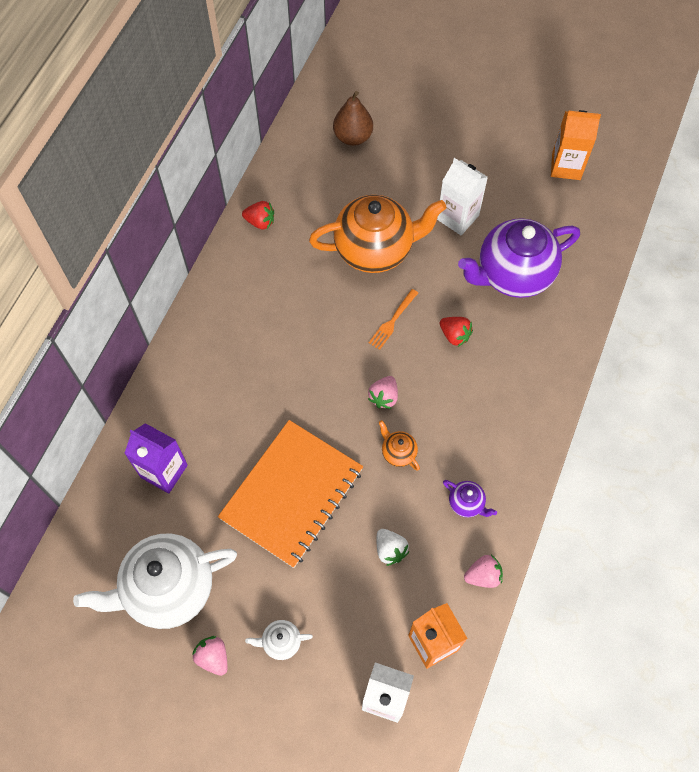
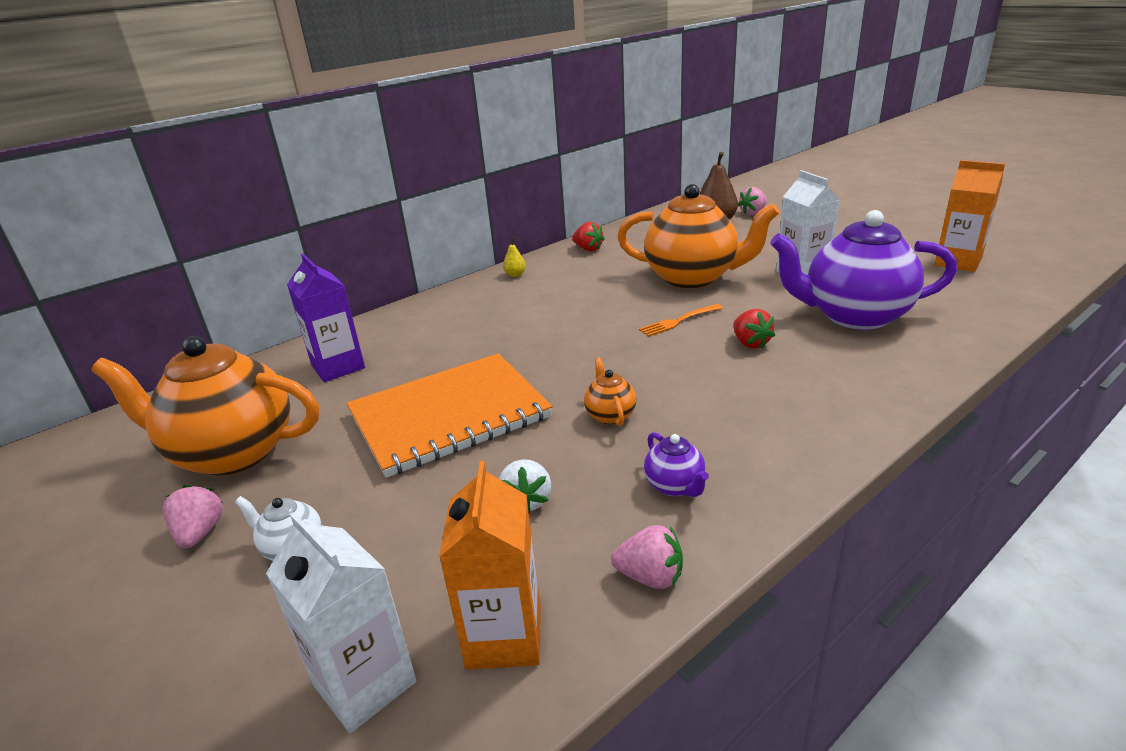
camera: 30 degrees right, 35 degrees down
(168, 589) = (232, 453): white teapot -> orange teapot
(219, 287) = (515, 274): none -> yellow pear
(384, 397) = (626, 369): pink strawberry -> pink strawberry (752, 213)

